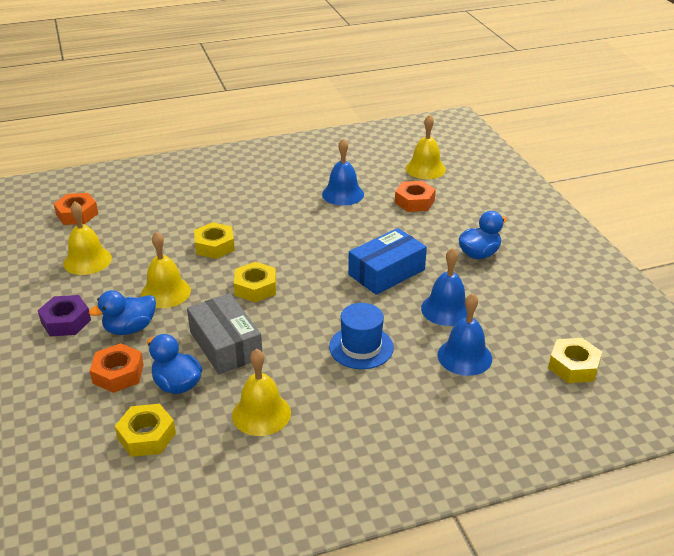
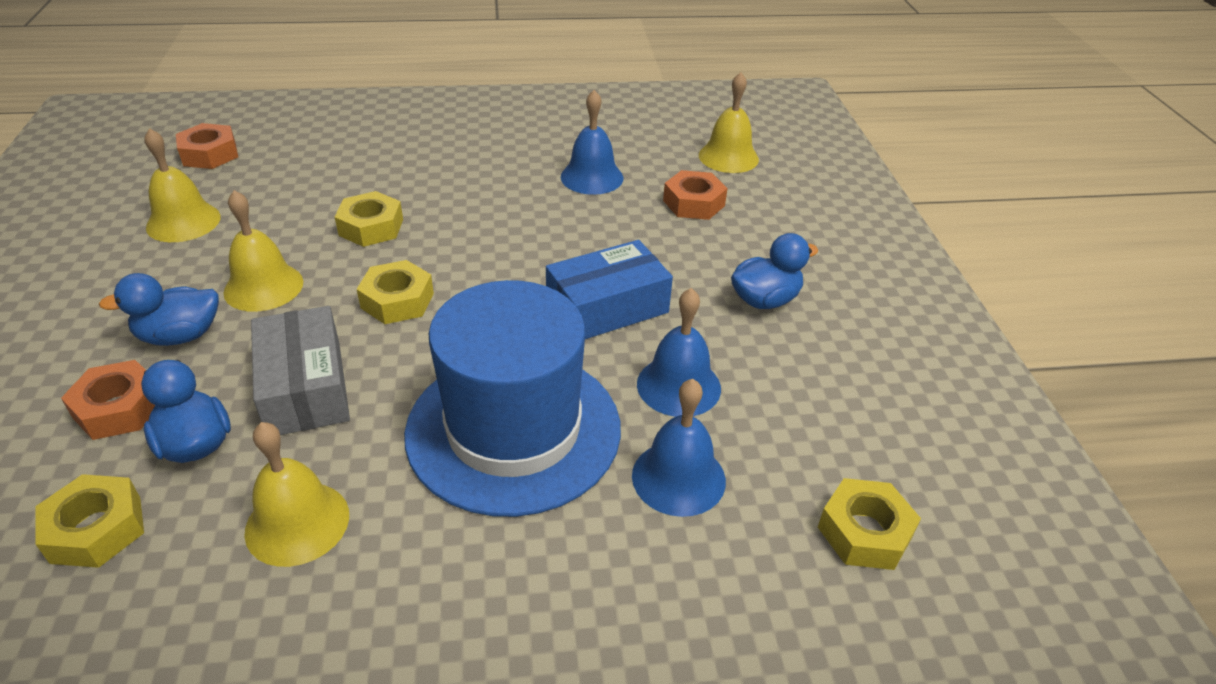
camera: 10 degrees right, 5 degrees up
(66, 321) = (97, 309): purple nut -> none
(361, 347) = (513, 429): blue hat -> blue hat, size x1.99

